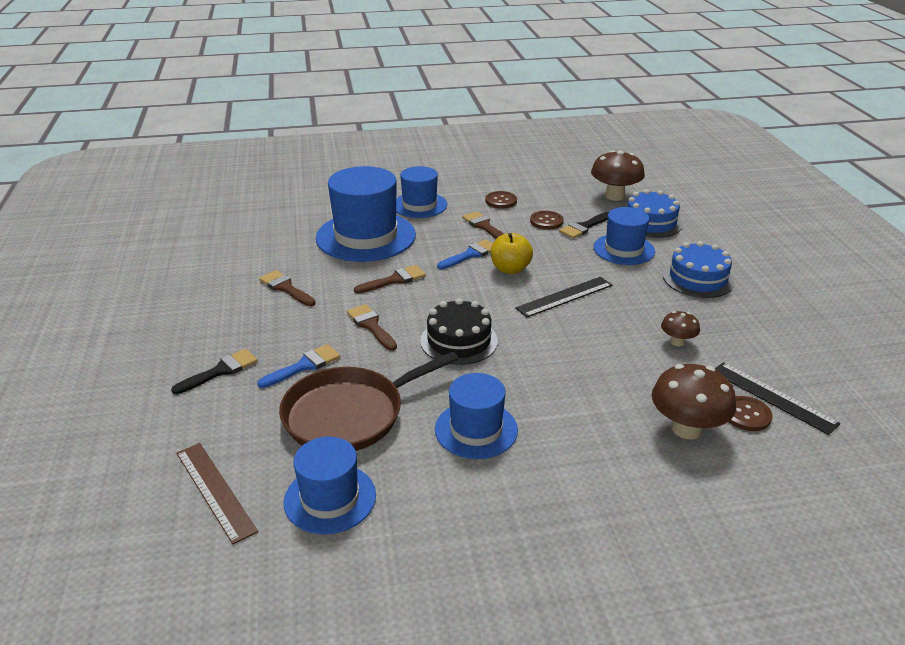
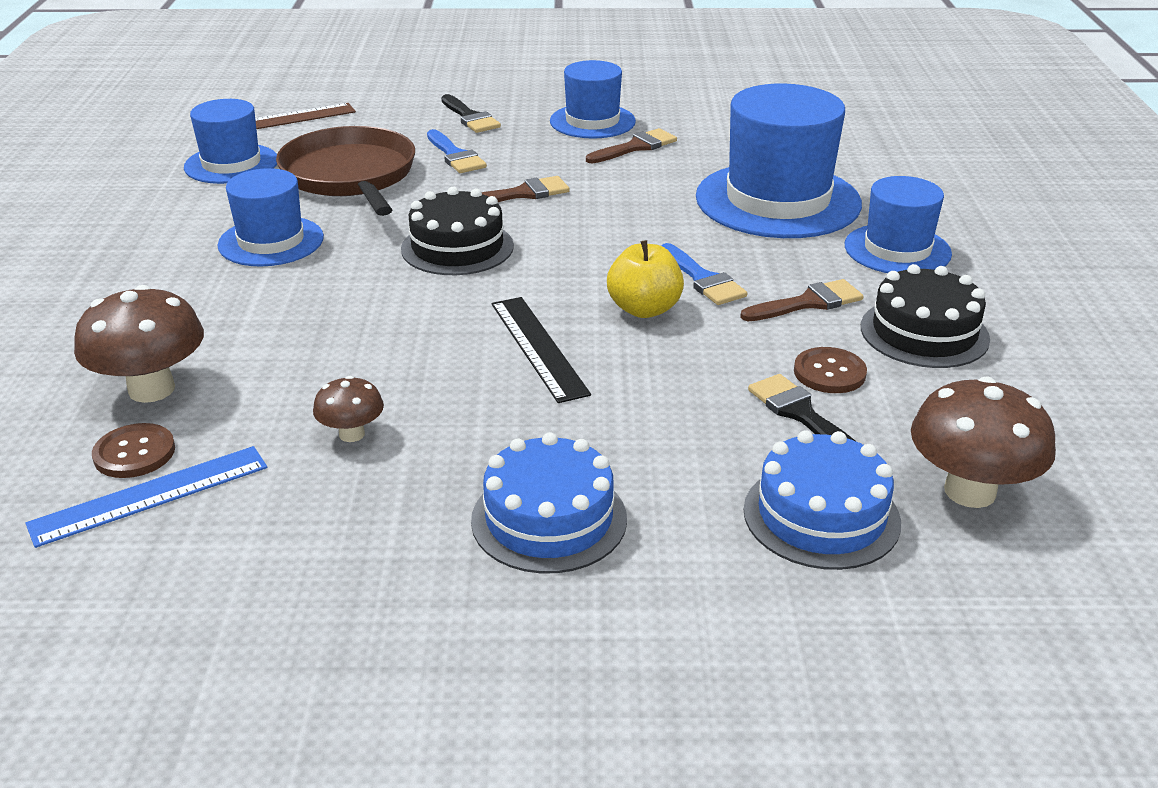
camera: 100 degrees right, 0 degrees up
(394, 280) = (636, 214): brown brush -> none
(501, 201) = (924, 333): brown button -> black cake
(624, 249) = (695, 447): blue hat -> blue hat (592, 121)
(773, 397) = (150, 495): black ruler -> blue ruler

